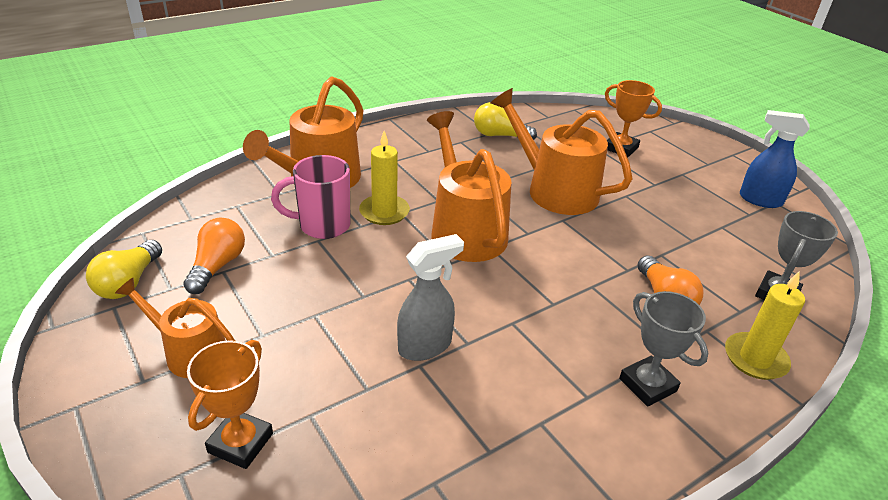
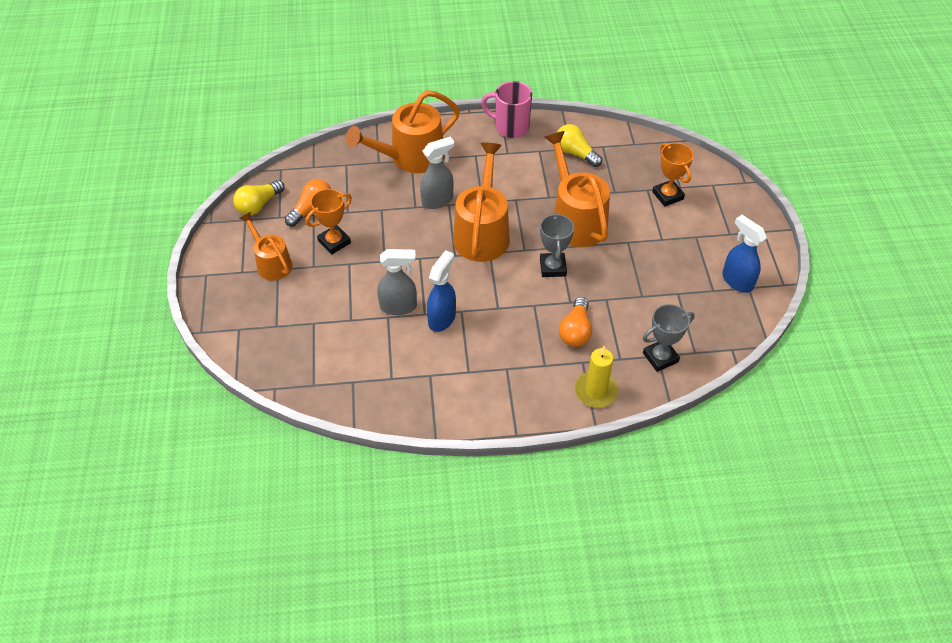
camera: 30 degrees right, 15 degrees up
(240, 443) = (273, 324): orange trophy -> orange trophy (334, 242)
(322, 225) = (390, 198): pink mug -> pink mug (510, 127)
(384, 212) = (438, 200): yellow candle -> grey spray bottle
(495, 340) = (442, 318): none -> blue spray bottle
(647, 385) = (510, 379): grey trophy -> grey trophy (552, 267)

